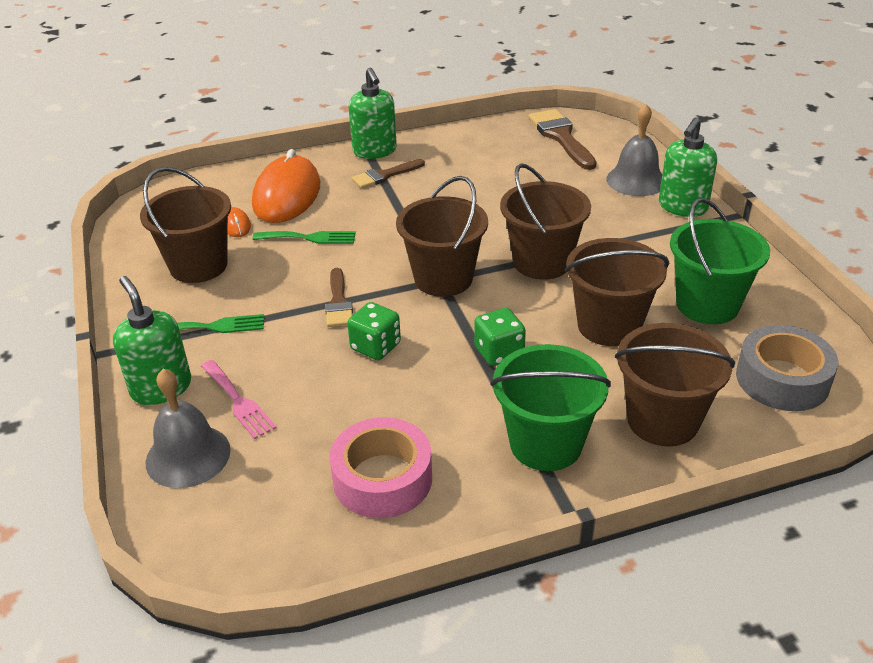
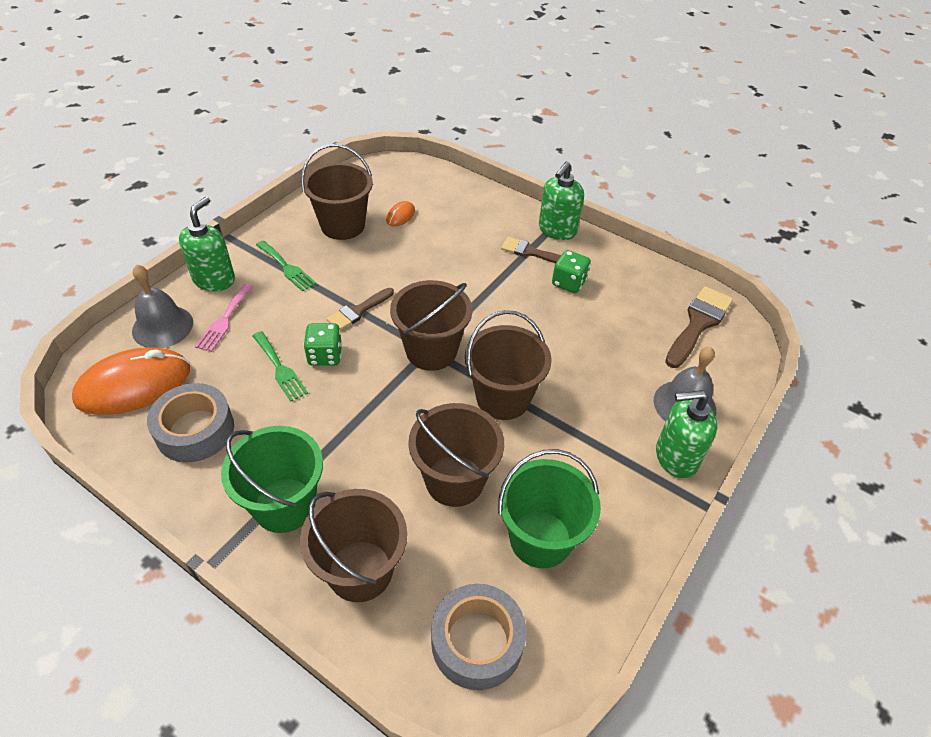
camera: 50 degrees right, 10 degrees up
(287, 195) = (457, 219): orange mouse -> orange mouse (134, 385)
(309, 238) = (418, 257): green fork -> green fork (280, 368)
(382, 478) = (195, 430): pink tape -> grey tape
(499, 352) = (369, 427): green dice -> green dice (569, 283)

